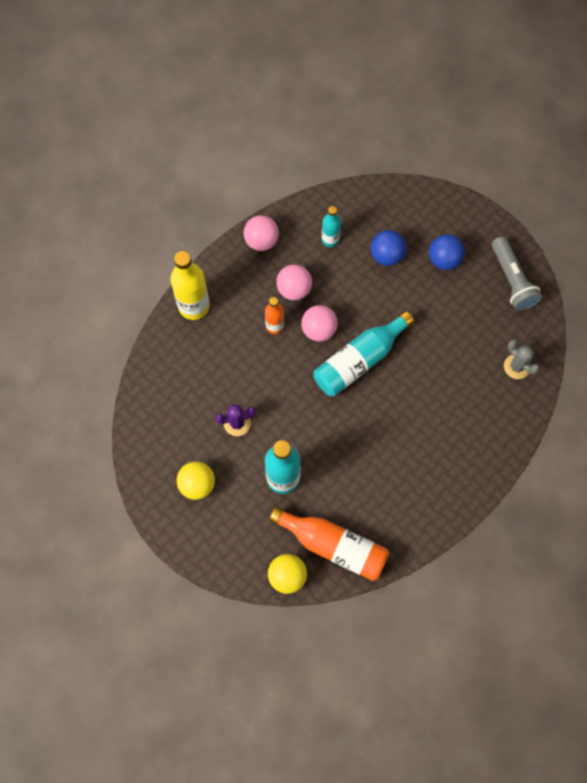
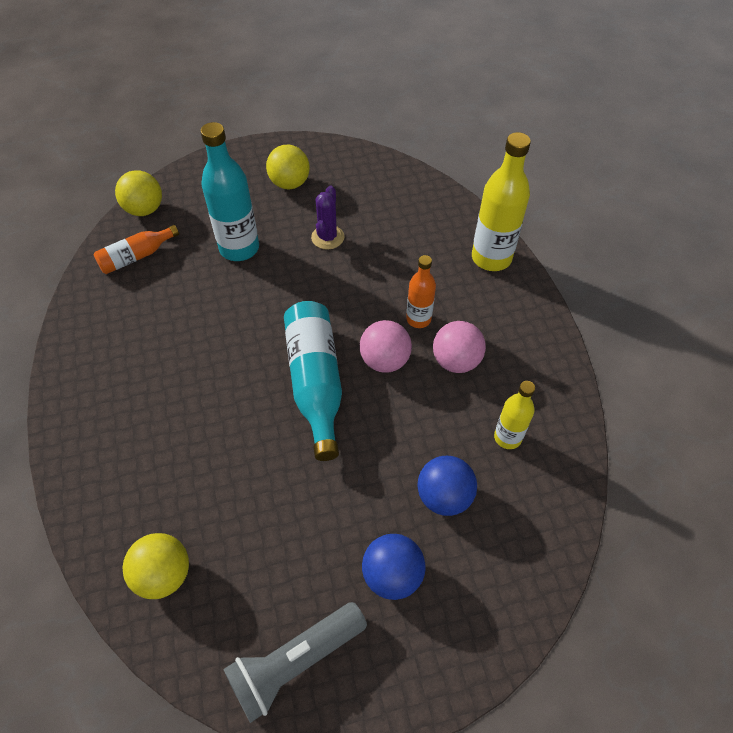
camera: 120 degrees right, 15 degrees down
(261, 241) = (545, 359): pink ball -> none
(330, 239) = (507, 437): turquoise bottle -> yellow bottle
(333, 545) = (136, 256): orange bottle -> orange bottle, size x0.58
(512, 280) = (295, 662): grey flashlight -> grey flashlight turned 45 degrees counterclockwise
(517, 366) = (164, 574): grey cactus -> yellow ball

